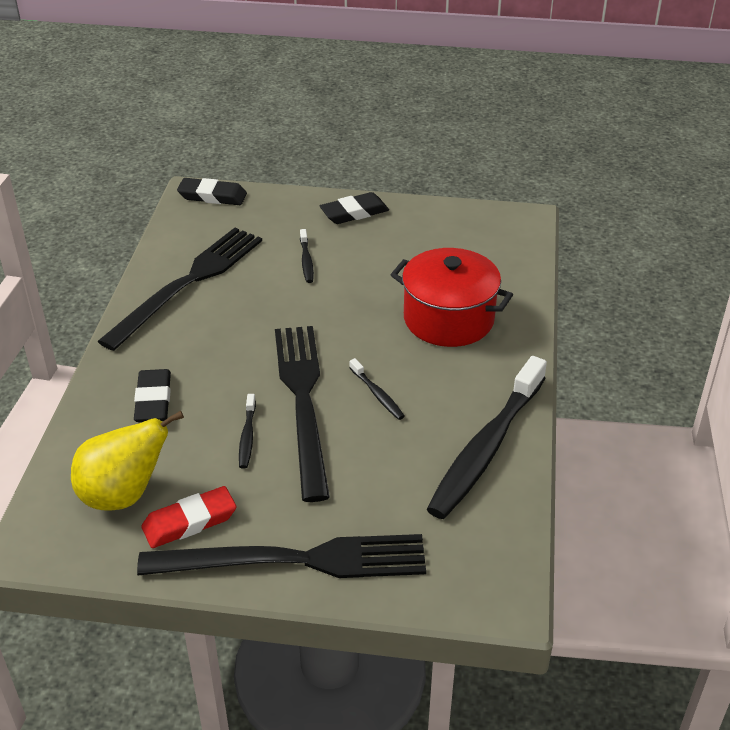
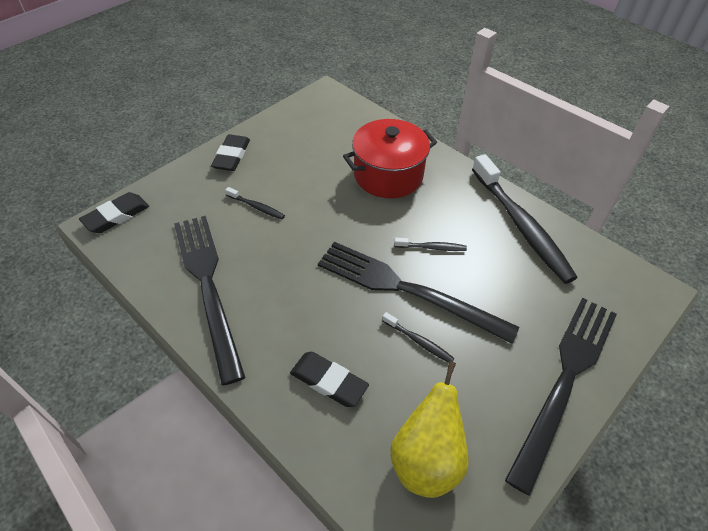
camera: 55 degrees left, 10 degrees up
(189, 521) = (486, 427): red eraser -> none

